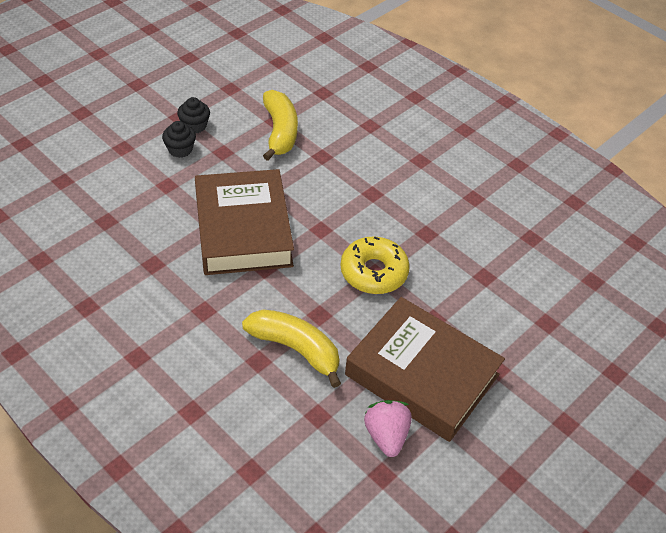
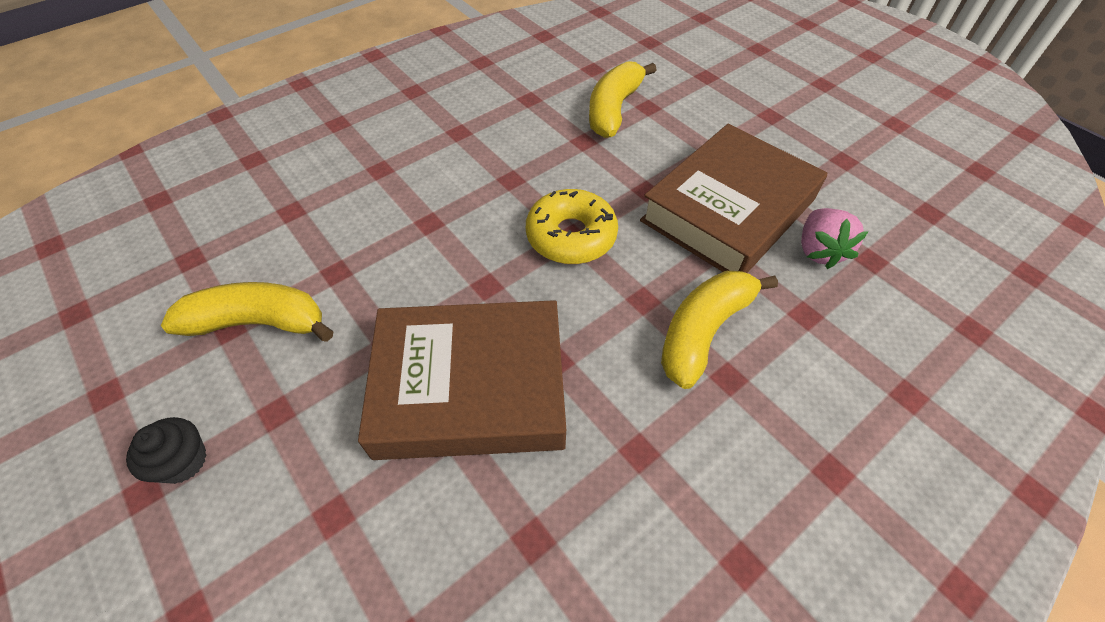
camera: 80 degrees left, 5 degrees up
(180, 149) = (241, 489): black cupcake -> none
(386, 436) = (819, 251): pink strawberry -> pink strawberry turned 90 degrees counterclockwise
(535, 297) = (613, 109): none -> yellow banana

